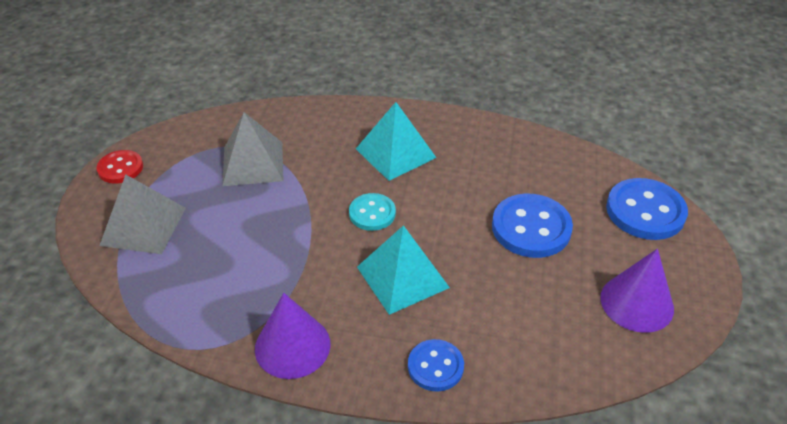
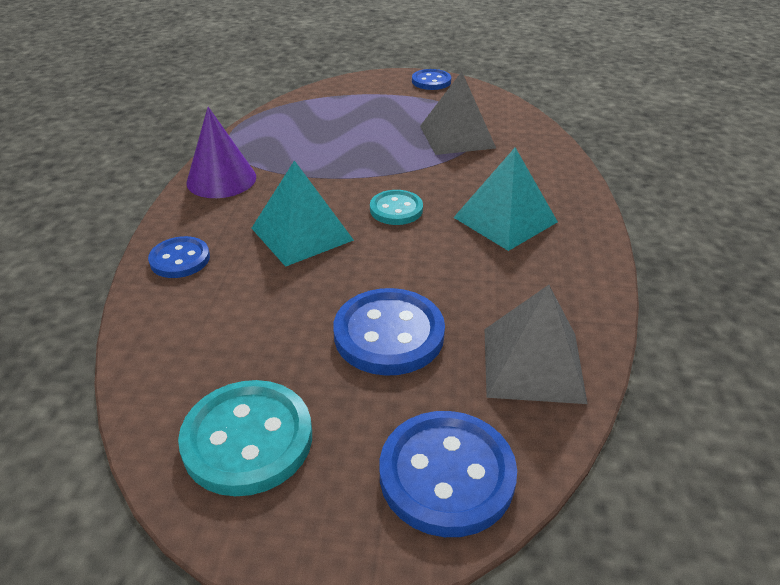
camera: 85 degrees right, 5 degrees down
(120, 168) = (431, 81): red button -> blue button
(143, 226) = (362, 100): grey pyramid -> grey pyramid (532, 364)
(636, 303) = (247, 439): purple cone -> turquoise button

